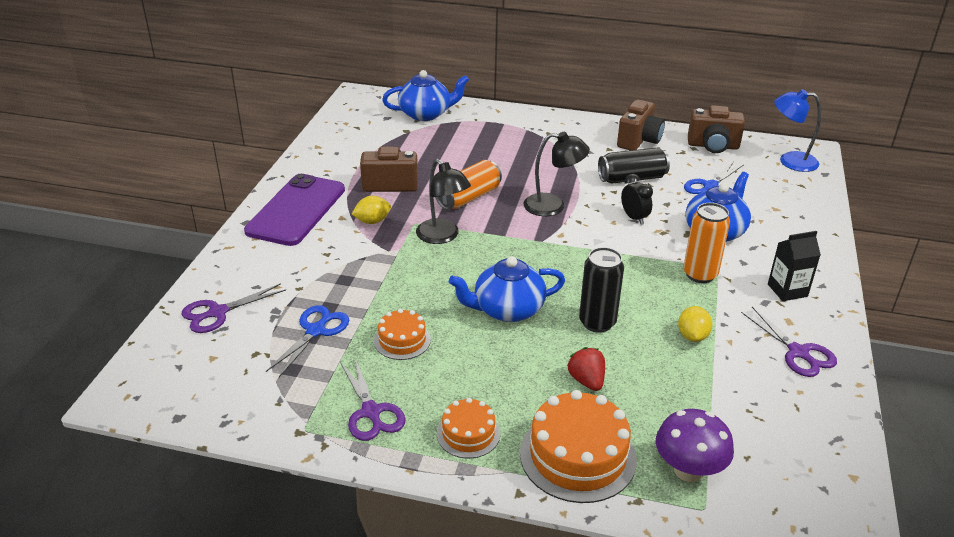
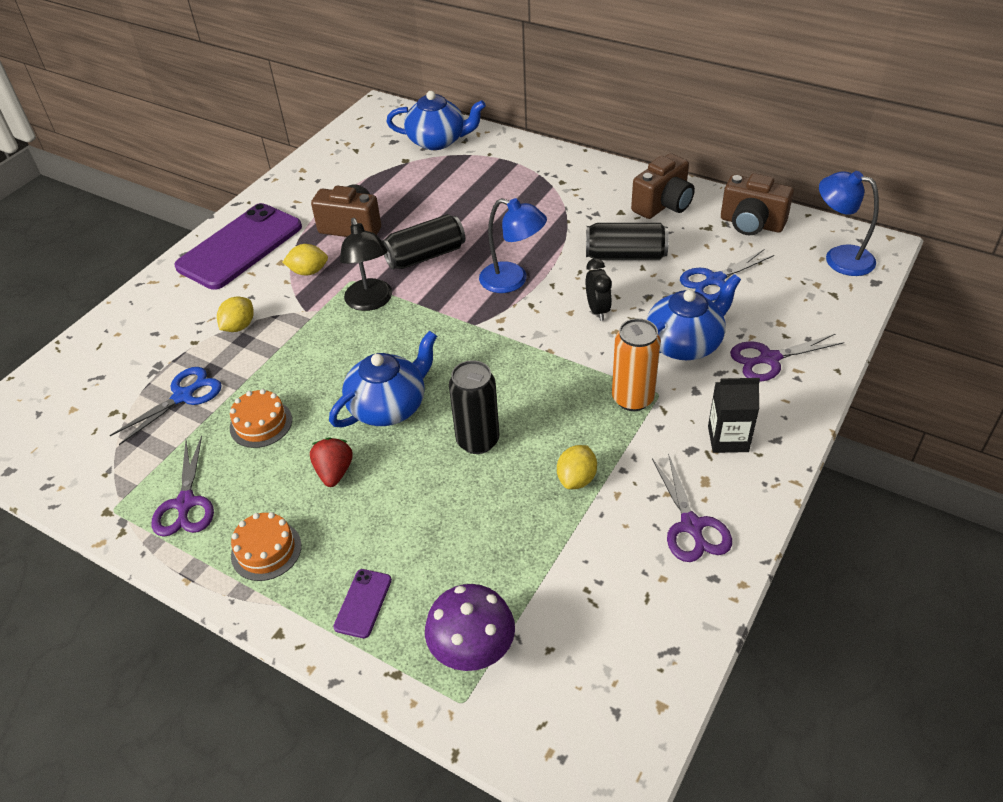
camera: 20 degrees right, 10 degrees up
(218, 312) = (104, 358): purple scissors -> purple scissors (769, 359)
(334, 270) = (239, 326): none -> yellow lemon
(468, 197) = (425, 256): orange can -> black can
(507, 310) = (389, 406): blue teapot -> blue teapot turned 135 degrees clockwise
(553, 206) = (512, 280): black lamp -> blue lamp
(578, 456) = (363, 603): orange cake -> purple phone
(586, 381) = (425, 512): red strawberry -> red strawberry (334, 472)

